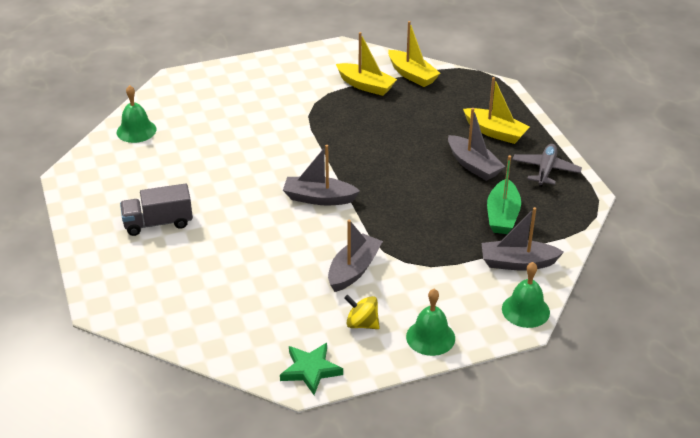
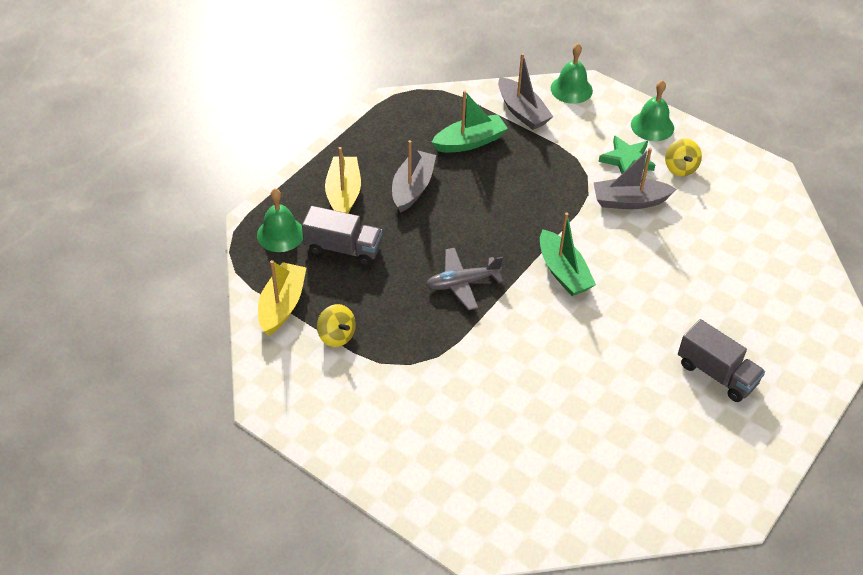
camera: 125 degrees left, 10 degrees up
(136, 131) = (606, 504): green bell -> green bell (280, 234)
(310, 370) = (754, 173): green star -> green star (627, 160)
(319, 198) = (563, 272): grey boat -> green boat
(366, 86) = (337, 336): yellow boat -> yellow spinning top
(439, 113) = (343, 248): none -> grey truck
(545, 170) = (377, 139): grey plane -> grey plane (462, 283)

